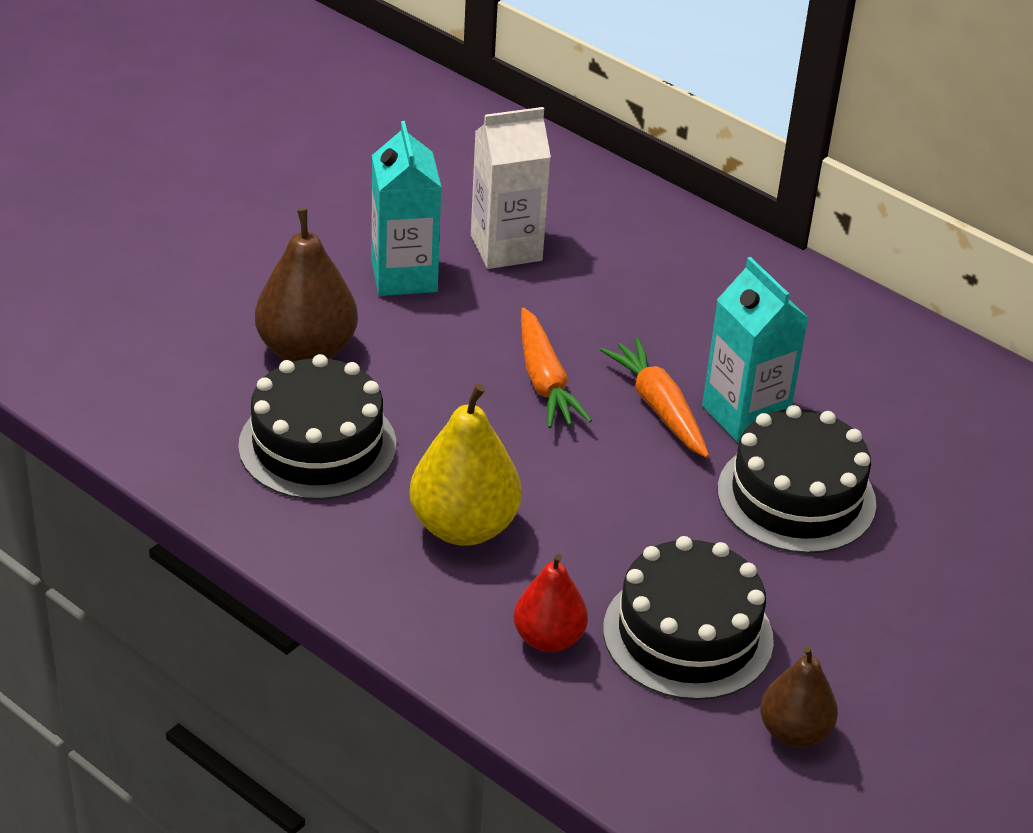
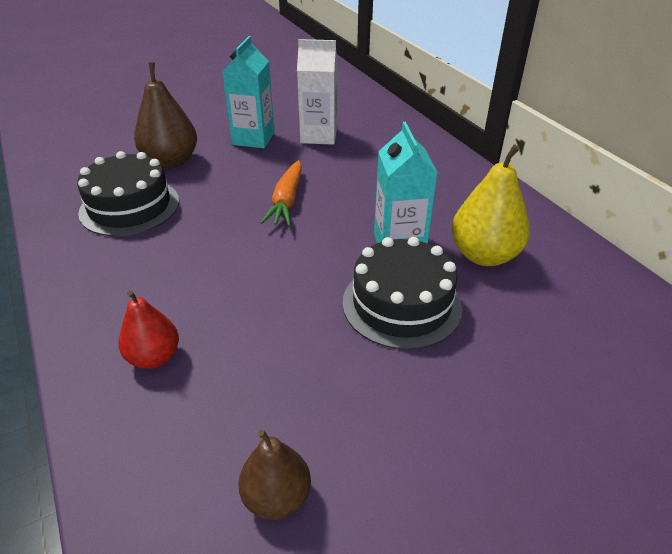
camera: 25 degrees right, 0 degrees up
(463, 527) = (167, 269): yellow pear -> yellow pear (484, 255)
(658, 407) = (345, 229): orange carrot -> none
(688, 634) = (253, 383): black cake -> none

